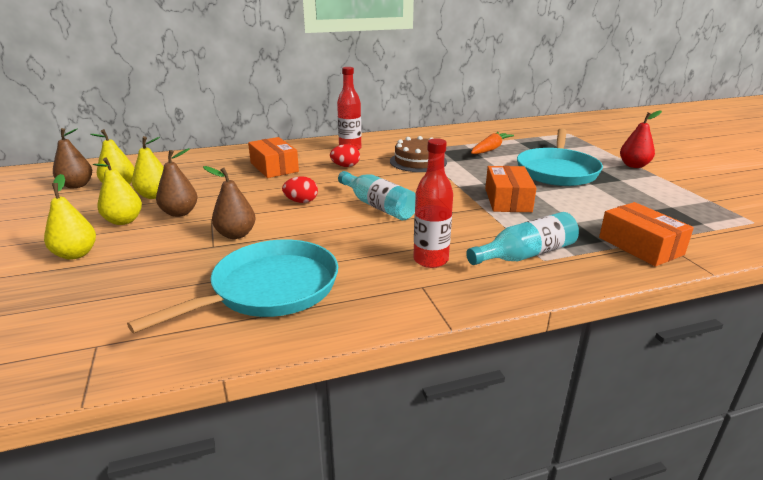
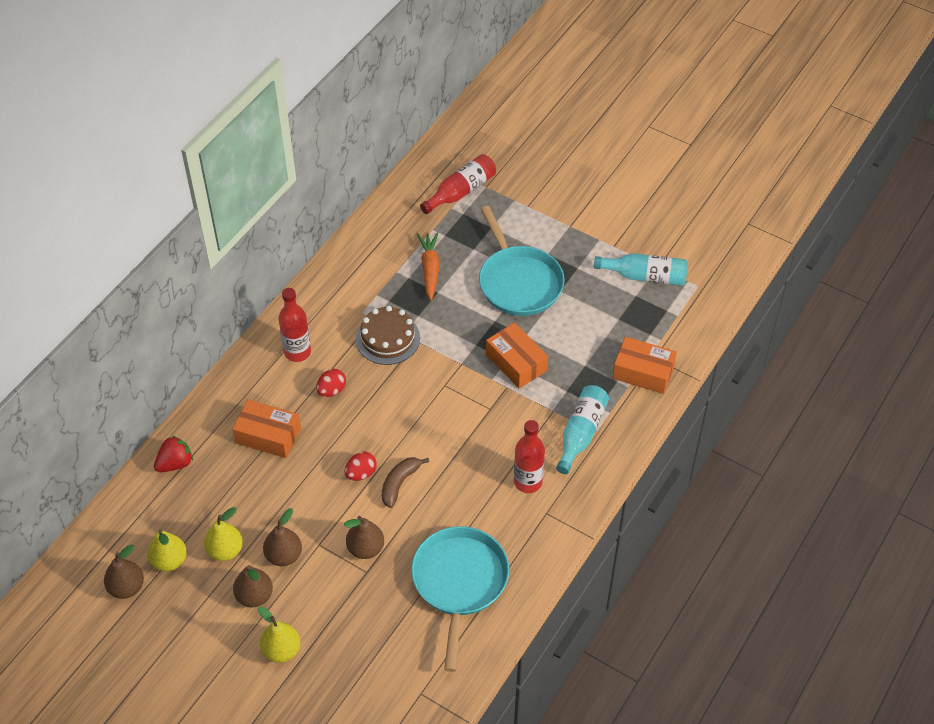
camera: 40 degrees left, 25 degrees up
(124, 221) = (254, 596): yellow pear -> brown pear
(205, 158) = (175, 463): none -> red strawberry
(319, 216) = (399, 483): none -> brown banana
(378, 206) = (428, 438): turquoise bottle -> turquoise bottle (645, 276)
(553, 133) = (461, 191): none -> red bottle
(634, 165) = (572, 230): red pear -> none

